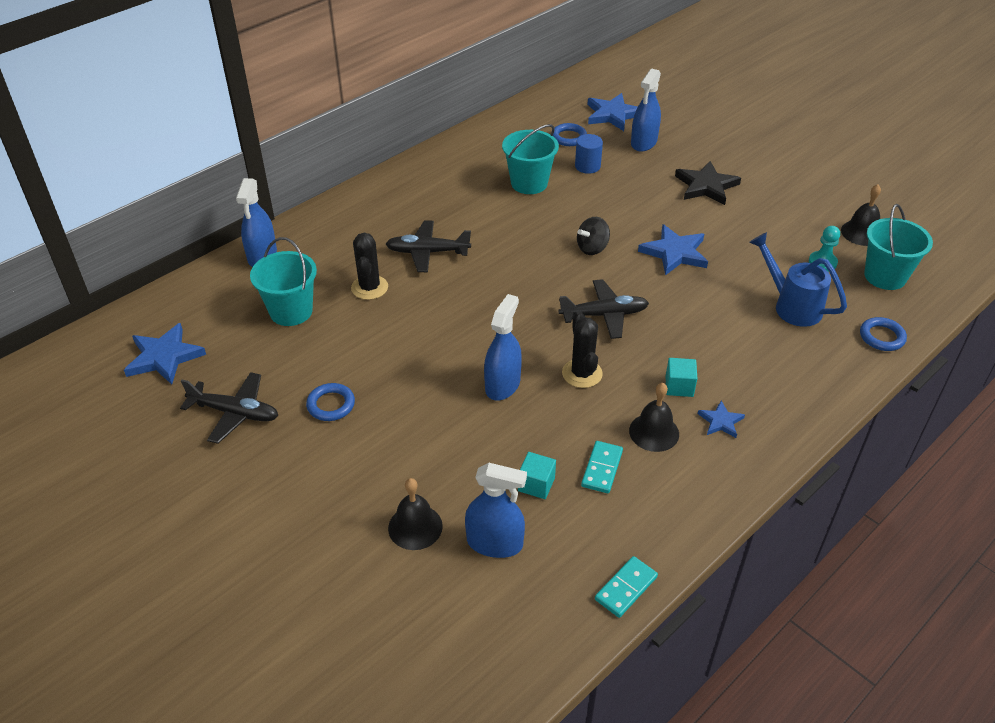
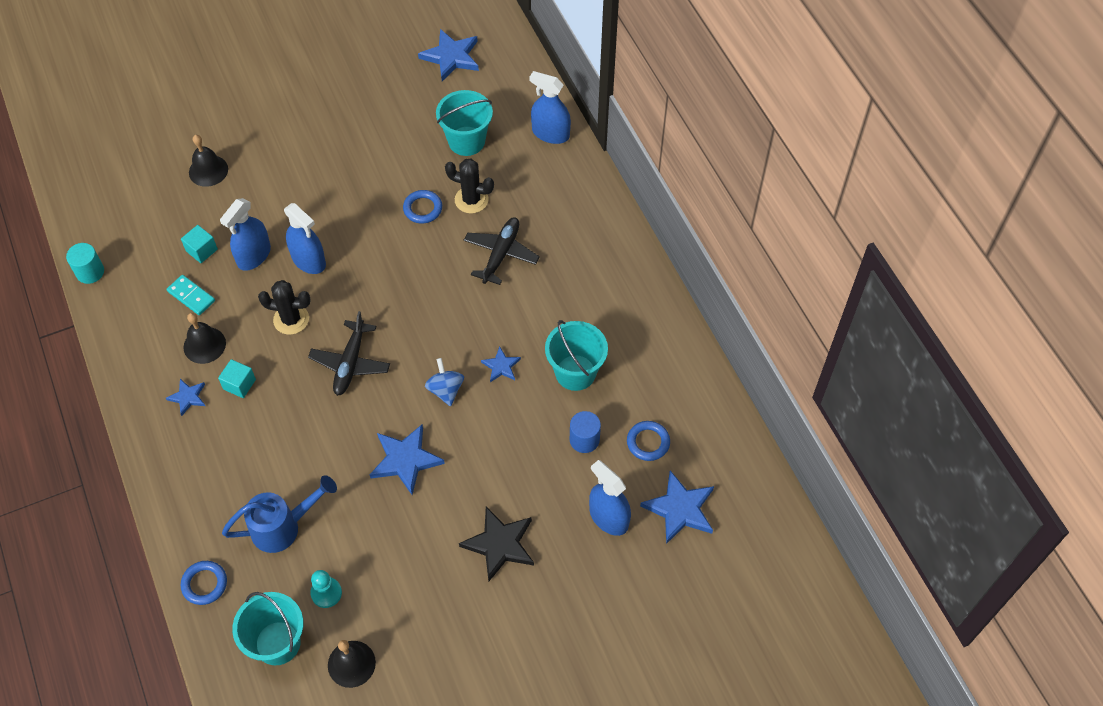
camera: 110 degrees right, 15 degrees up
(235, 413) = (369, 90): black plane -> none
(331, 405) = (347, 147): blue ring -> blue ring (423, 209)
(494, 543) = (169, 210): blue spray bottle -> blue spray bottle (254, 255)
(548, 223) = (501, 366): none -> blue star
(592, 248) = (445, 390): black spinning top -> blue spinning top
(626, 588) = (90, 272): turquoise domino -> turquoise cylinder

